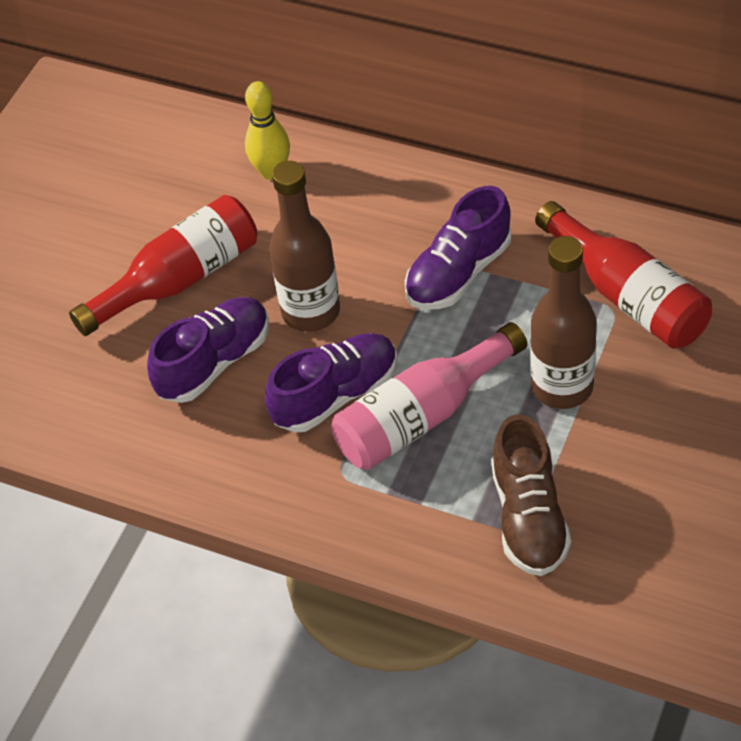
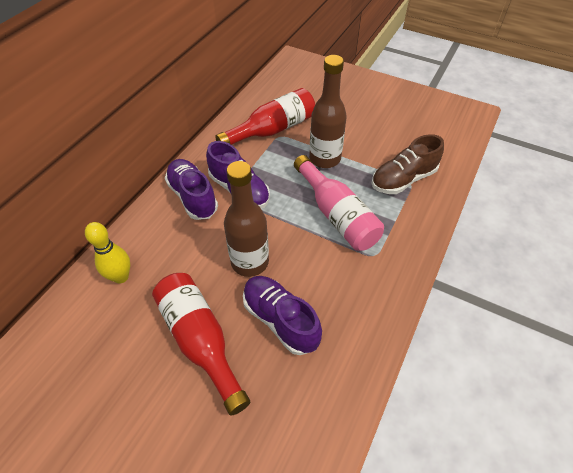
camera: 90 degrees left, 0 degrees up
(336, 395) = (317, 253): purple shoe -> purple shoe (193, 197)
(528, 517) = (403, 179): brown shoe -> brown shoe turned 150 degrees clockwise

